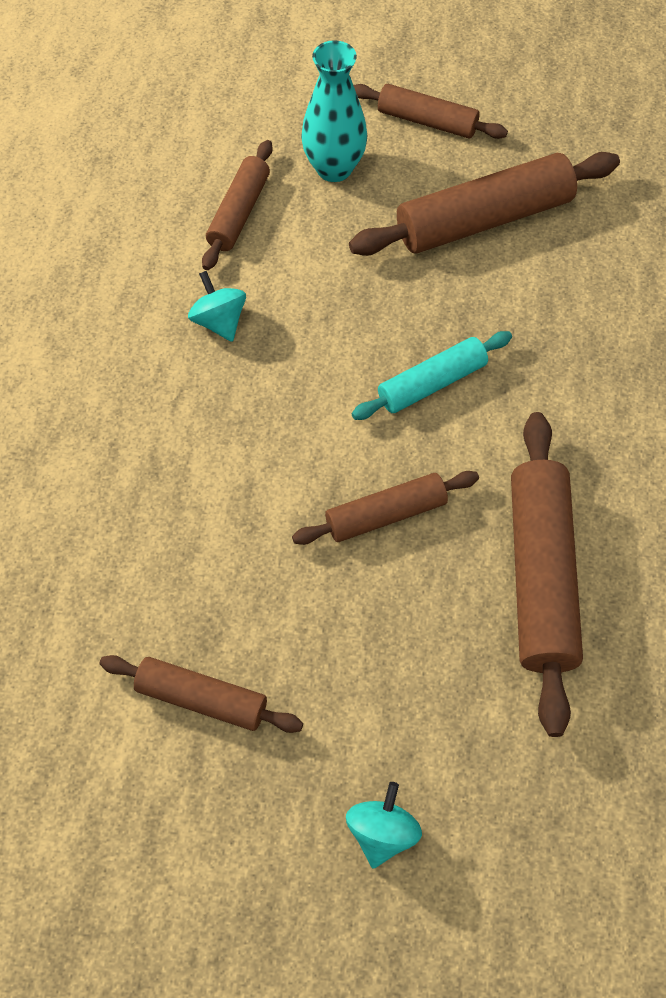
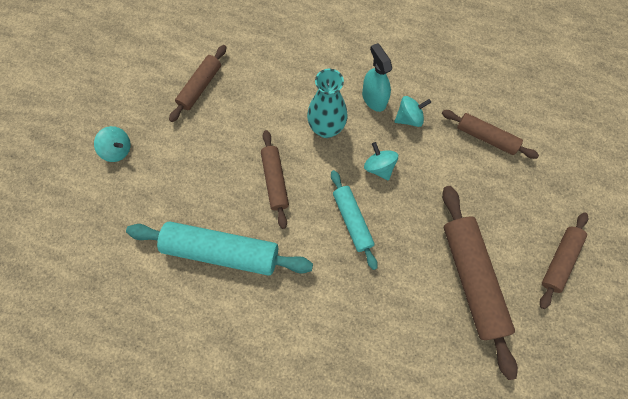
camera: 100 degrees right, 10 degrees up
(186, 379) = (374, 98): none -> turquoise spray bottle
(324, 356) = (379, 167): none -> turquoise spinning top
(334, 168) = (519, 195): turquoise vase -> turquoise vase (326, 128)
(540, 576) = (222, 251): brown rolling pin -> turquoise rolling pin

